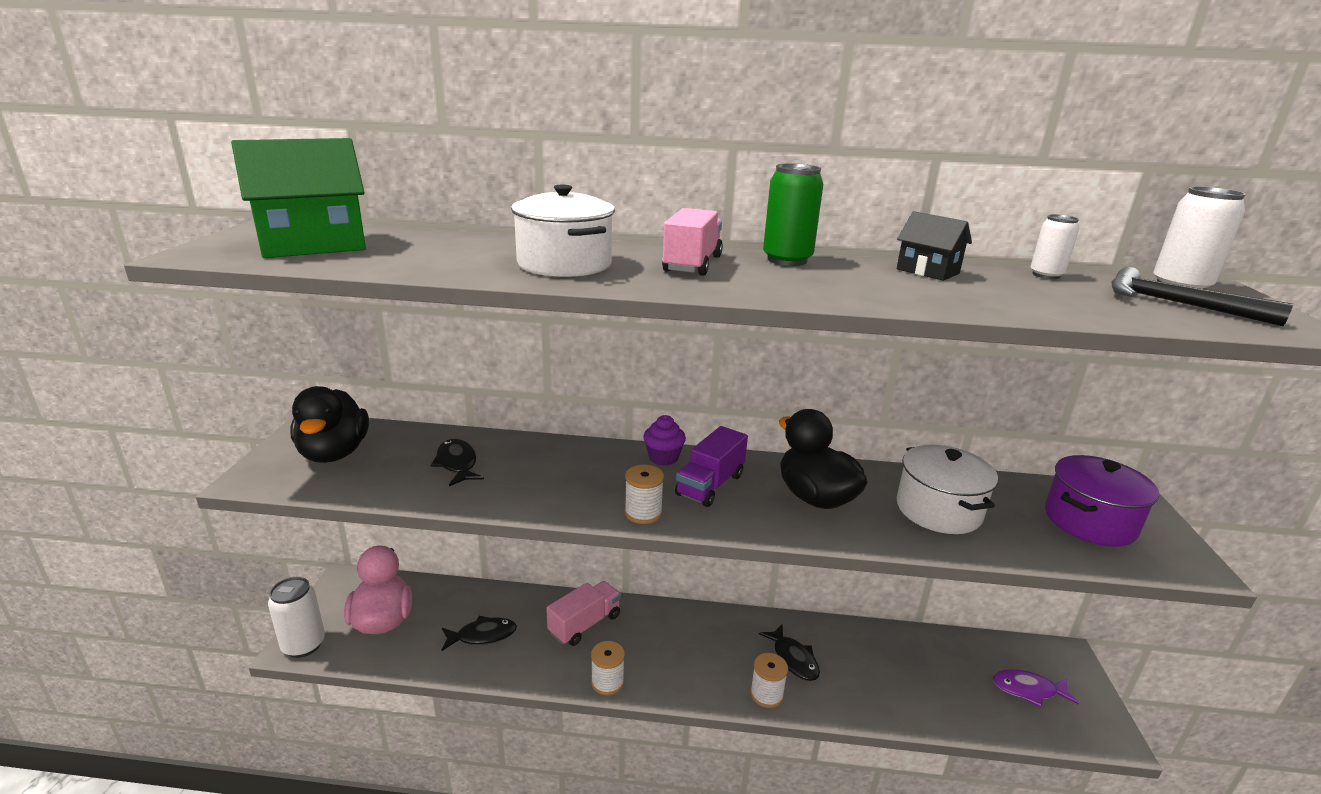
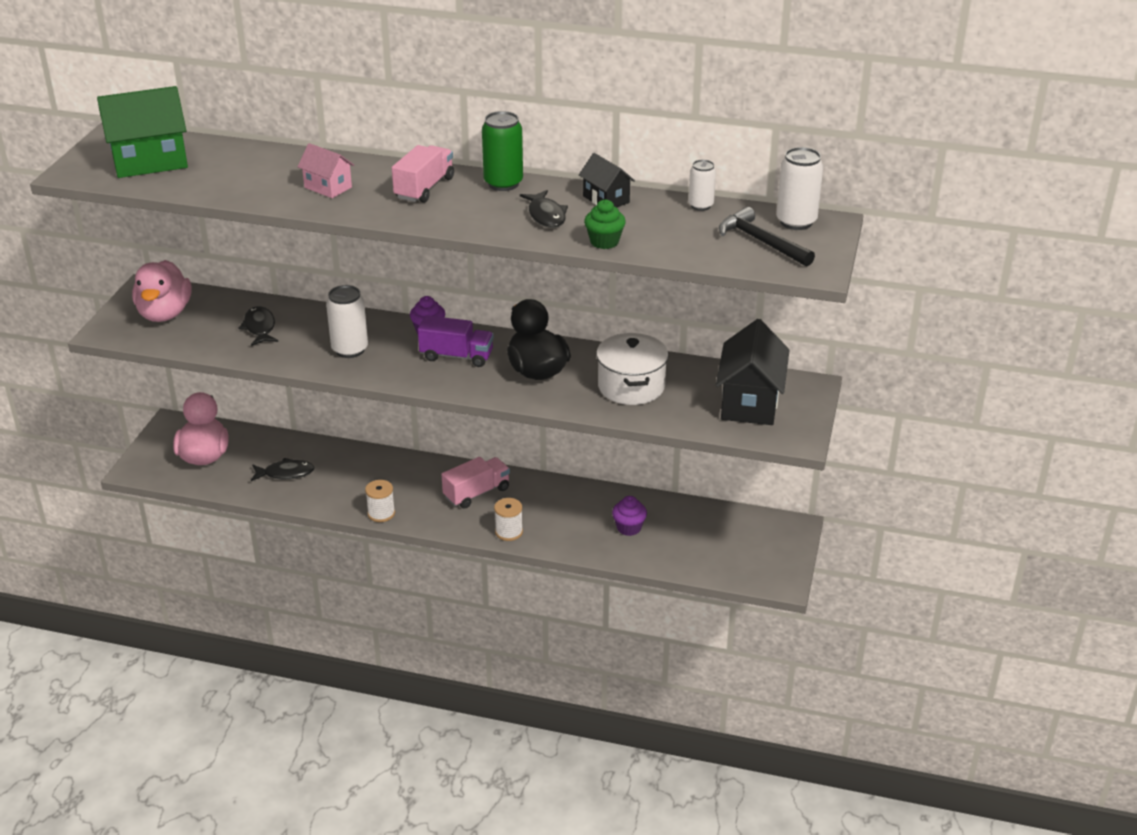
camera: 10 degrees right, 10 degrees up
(303, 645) = (141, 469): white can -> white can (350, 349)
(334, 453) = (165, 314): black duck -> pink duck
(564, 264) = (328, 187): white pot -> pink house
(584, 624) = (373, 471): pink truck -> pink truck (476, 493)
(643, 513) = (394, 374): white spool -> none
(710, 485) = (456, 356): purple truck -> purple truck turned 120 degrees counterclockwise
(793, 659) = (544, 510): black fish -> black fish (546, 215)
(898, 674) = (629, 528): none -> purple cupcake
(984, 307) = (604, 242): none -> green cupcake
(1028, 690) = (736, 547): purple fish -> none
(1089, 521) = (750, 402): purple pot -> black house

